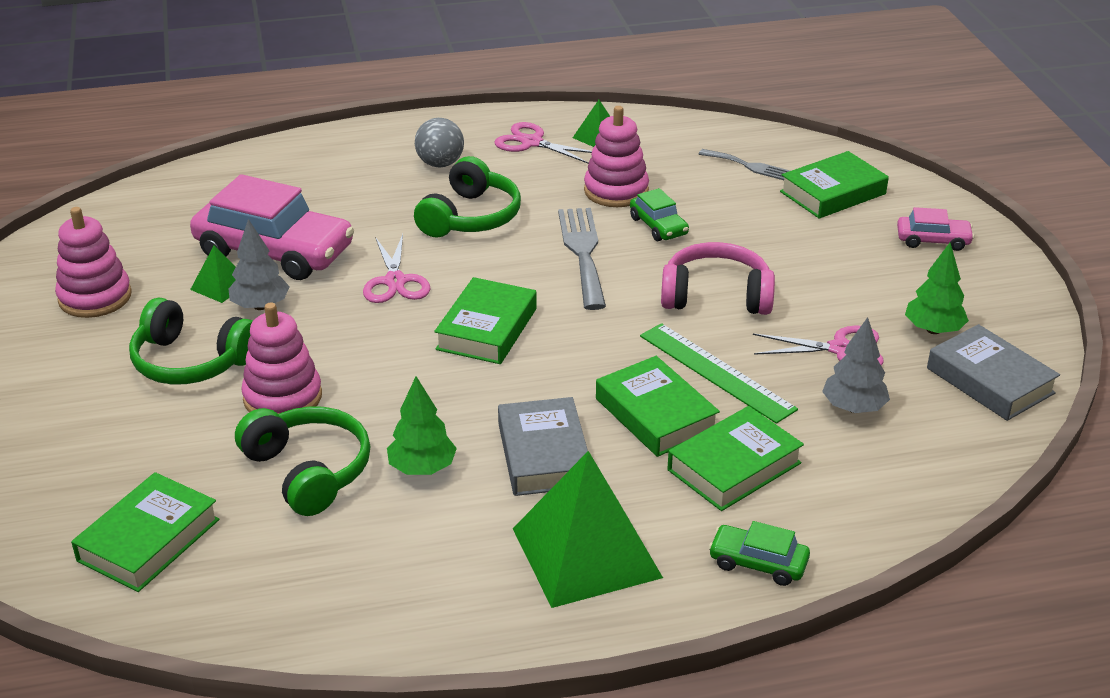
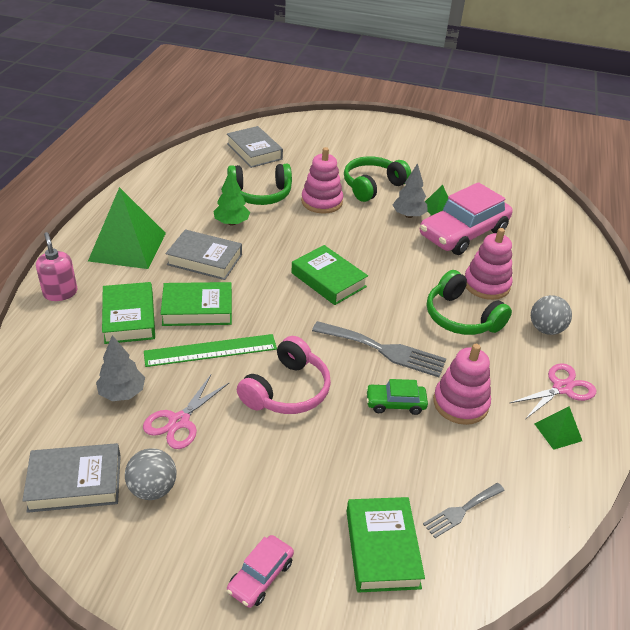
camera: 115 degrees right, 5 degrees up
(95, 297) = (450, 174): pink stacking toy -> pink stacking toy (486, 285)
(149, 540) = (254, 151): green book -> grey book
(395, 281) = (402, 264): pink scissors -> none
(758, 563) = (60, 293): green car -> pink soap dispenser
(933, 330) = (153, 488): green tree -> grey ball

